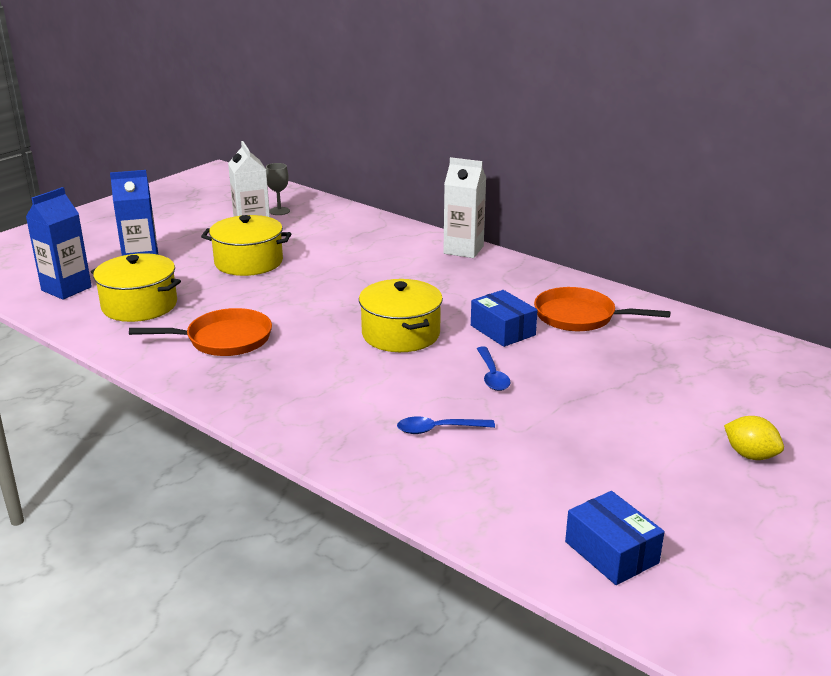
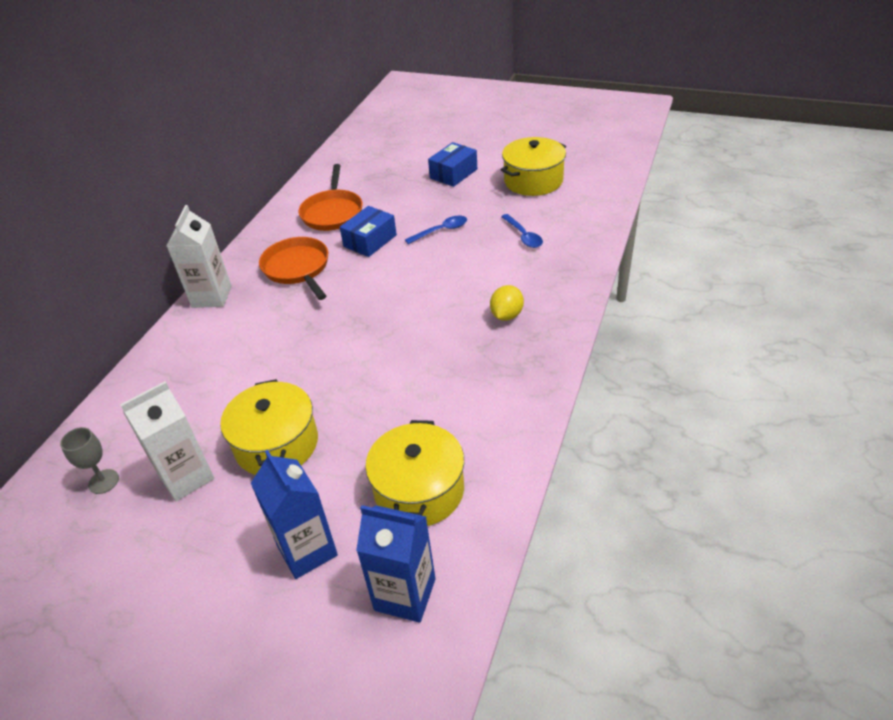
camera: 105 degrees left, 15 degrees up
(224, 339) = (460, 388): orange pan -> orange pan (297, 268)
(400, 334) = (399, 287): yellow pot -> yellow pot (533, 181)
(611, 552) = (593, 162): blue box -> blue box (453, 173)
(750, 455) = (478, 137): yellow lemon -> yellow lemon (506, 315)

